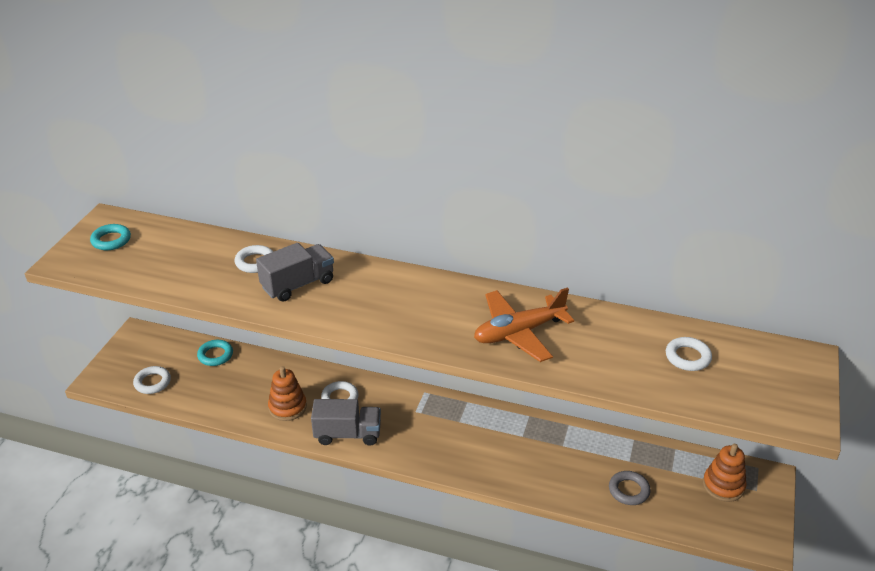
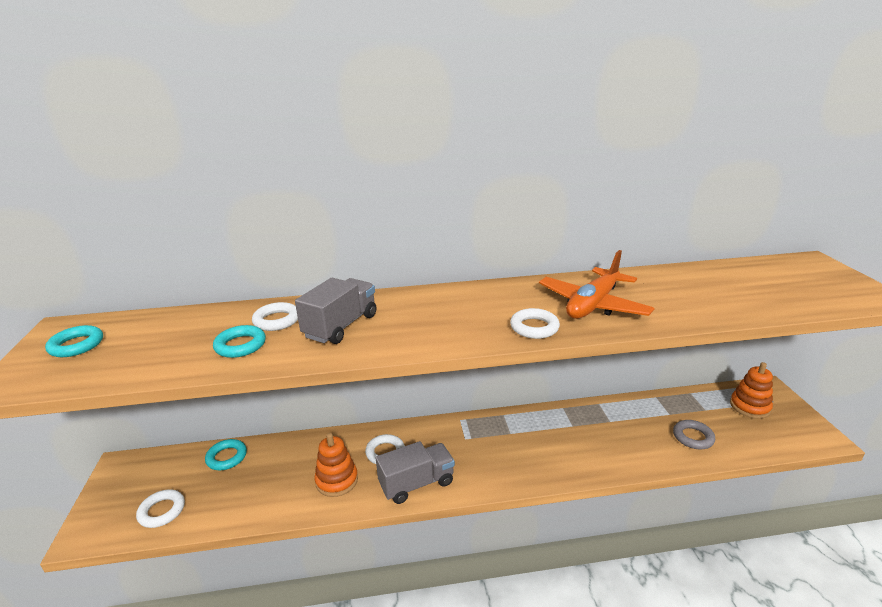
camera: 25 degrees left, 10 degrees down
(216, 278) = (240, 345): none -> turquoise ring
(687, 357) = (740, 283): white ring -> white ring (534, 327)

